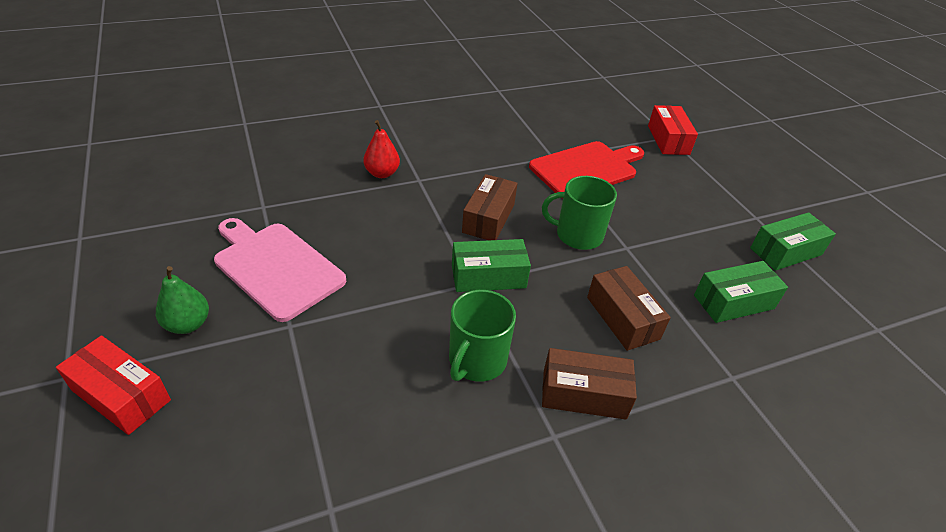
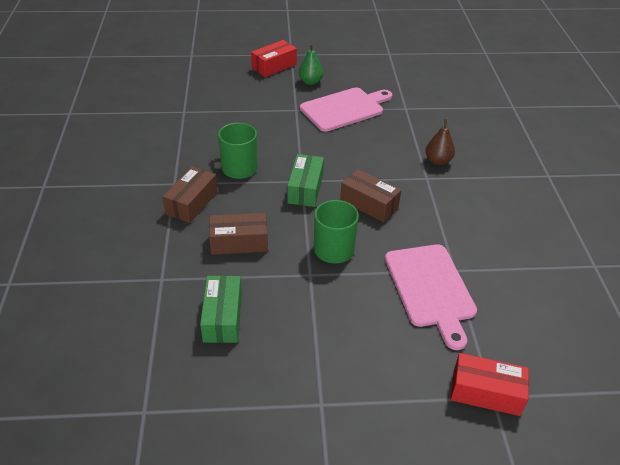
camera: 110 degrees right, 0 degrees up
(382, 173) = (438, 161): red pear -> brown pear
(586, 169) = (430, 289): red cutting board -> pink cutting board
(785, 251) = (263, 399): green box -> none

